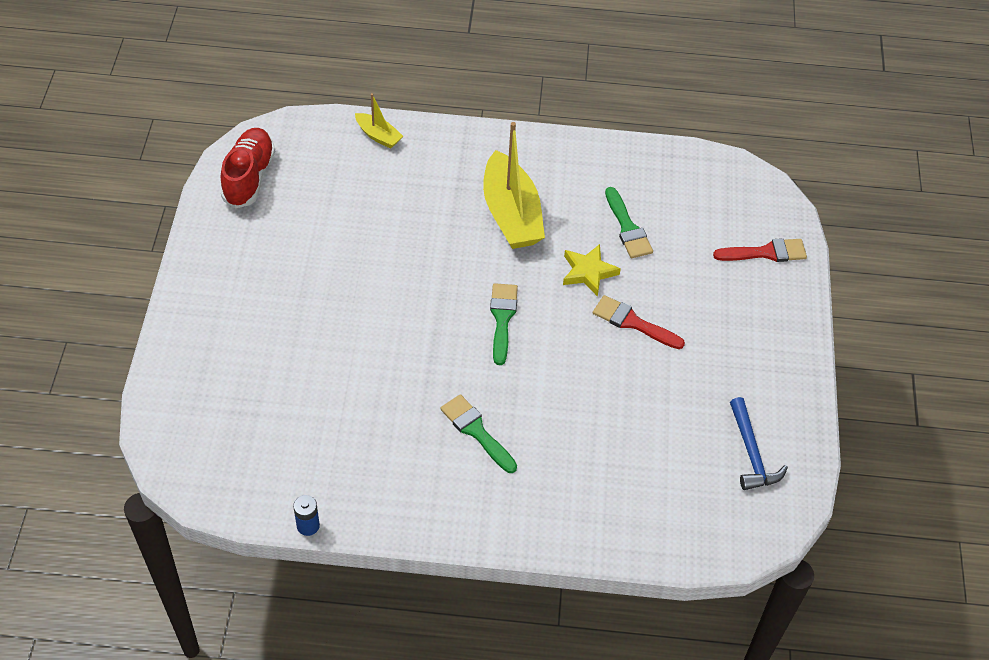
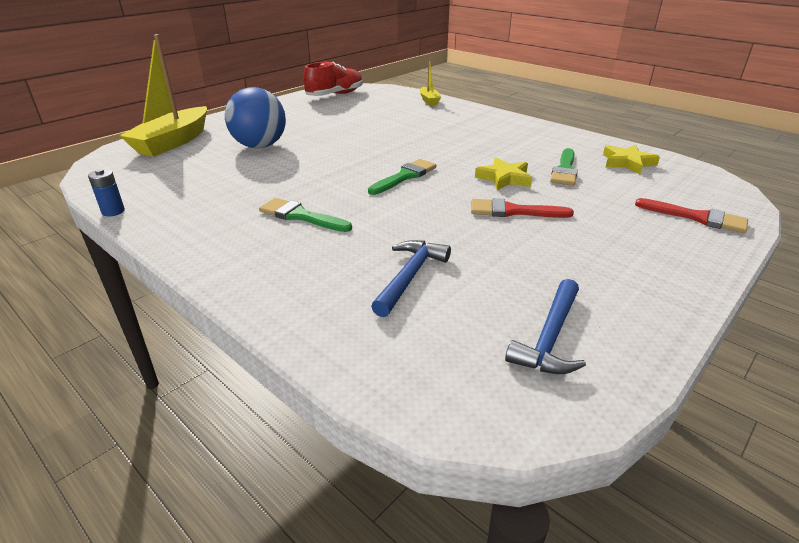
camera: 40 degrees right, 20 degrees down
(303, 344) = (260, 146): none -> blue ball
(476, 431) = (300, 216): green brush -> green brush turned 60 degrees counterclockwise
(511, 214) = (476, 142): yellow boat -> yellow boat (173, 142)
(626, 450) = (410, 276): none -> blue hammer
(633, 322) = (513, 211): red brush -> red brush turned 60 degrees counterclockwise
(670, 183) = (627, 163): none -> yellow star

